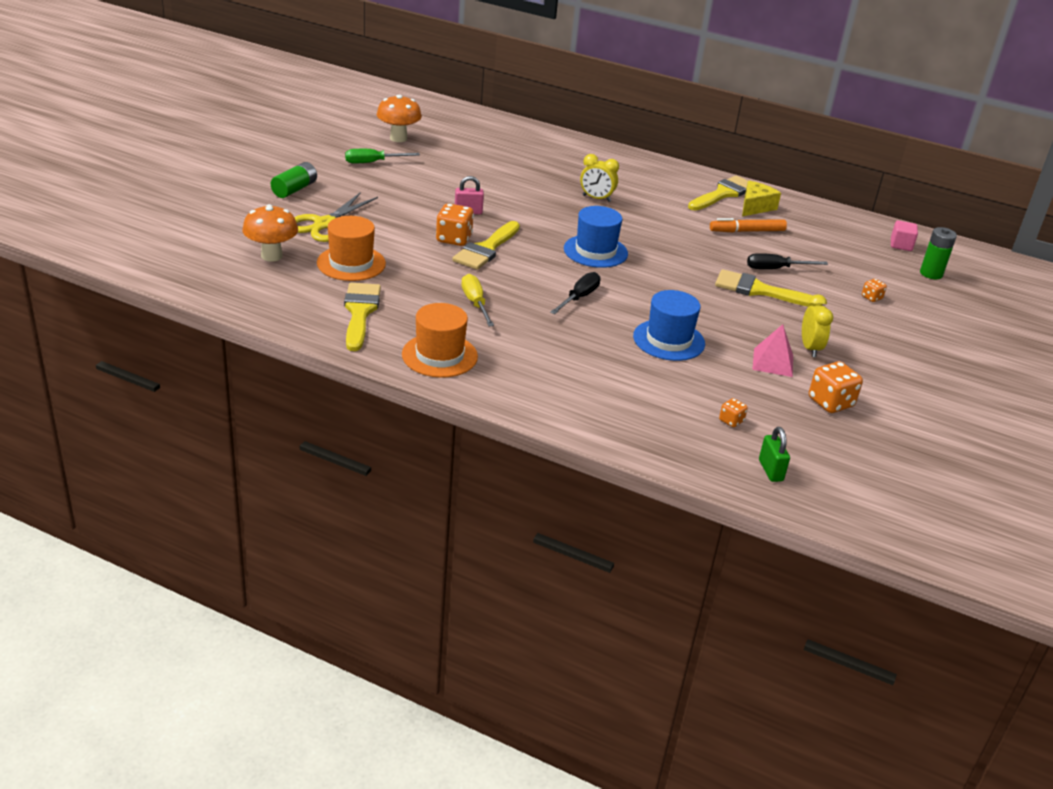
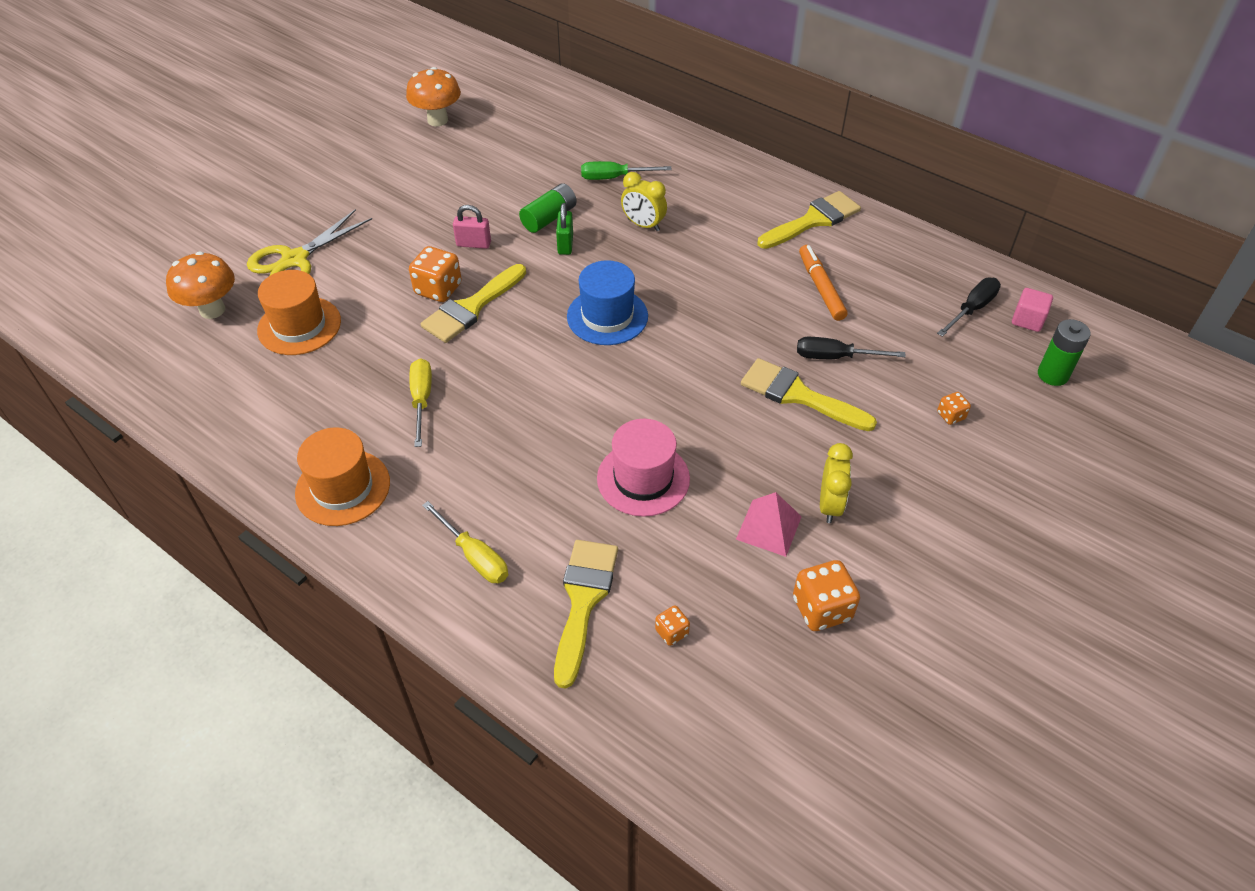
camera: 15 degrees right, 15 degrees up
(294, 189) = (282, 202): green battery -> green battery (549, 218)
(360, 312) = (276, 409): yellow brush -> yellow brush (583, 601)
(373, 162) = (391, 159): green screwdriver -> green screwdriver (614, 178)
(564, 388) = (474, 556): none -> yellow screwdriver
(579, 297) = (555, 396): black screwdriver -> black screwdriver (972, 309)
(668, 340) = (643, 478): blue hat -> pink hat
(747, 231) = (821, 288): orange marker -> orange marker turned 75 degrees clockwise
(755, 207) = (848, 244): yellow cheese -> none
(770, 470) = (691, 730): green padlock -> green padlock (565, 244)

